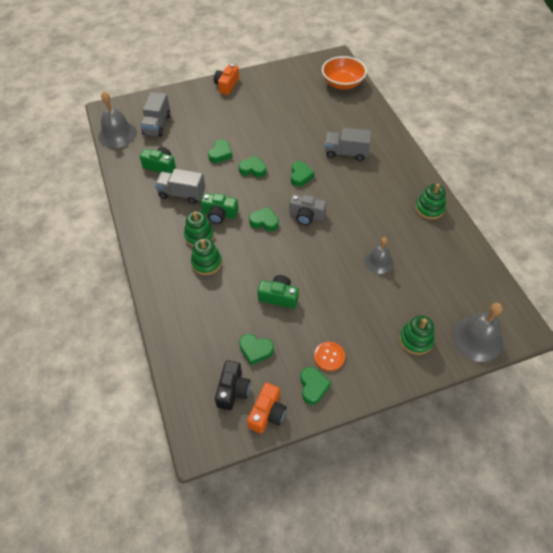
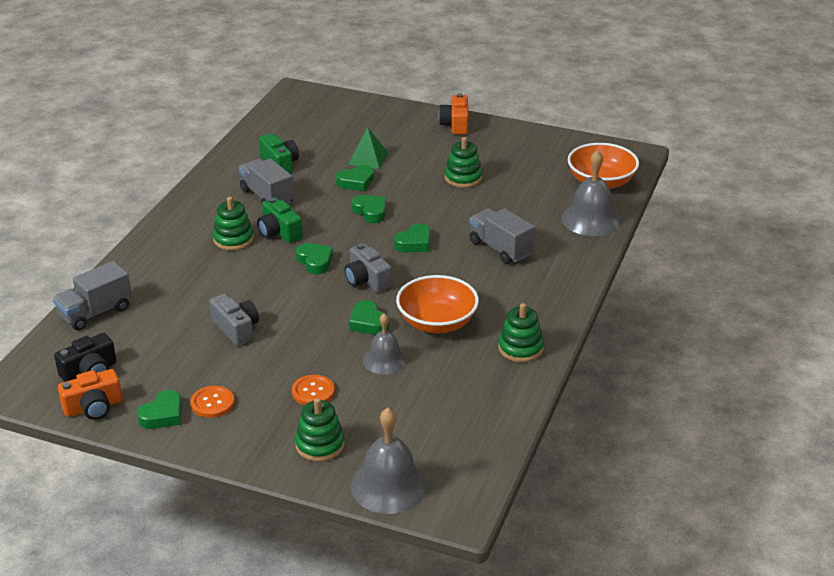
camera: 40 degrees right, 20 degrees down
(117, 134) = (277, 117): grey bell -> grey bell (591, 219)
(157, 125) = (328, 127): grey truck -> grey truck (95, 312)
(206, 263) = (208, 264): green stacking toy -> green stacking toy (463, 178)
(207, 134) = (368, 158): none -> green pyramid
(227, 85) = (455, 124): orange camera -> orange camera turned 60 degrees counterclockwise
(255, 350) = (153, 356): green heart -> green heart (368, 323)
(279, 297) = (236, 329): green camera -> grey camera
(370, 308) = (313, 392): none -> orange button
(374, 220) = (437, 323): none -> orange bowl

